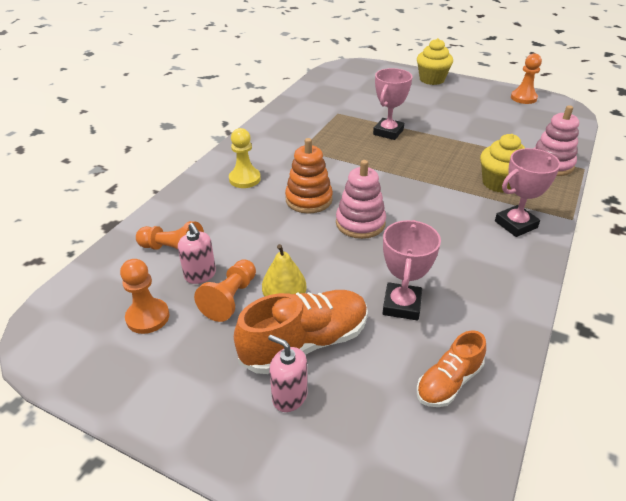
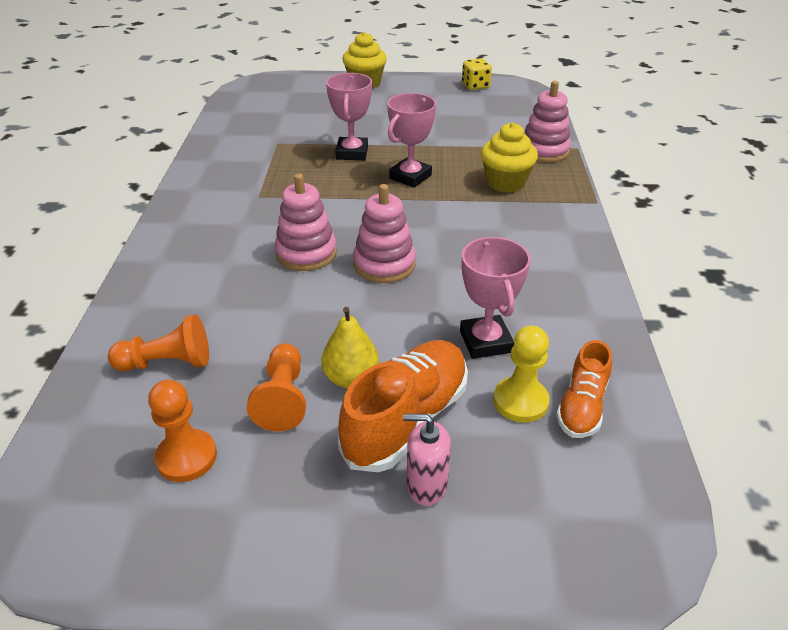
camera: 25 degrees left, 0 degrees up
(200, 275) = (225, 382): pink soap dispenser -> none
(244, 179) = (208, 249): yellow pawn -> yellow pawn (520, 401)
(309, 200) = (306, 253): orange stacking toy -> pink stacking toy
(515, 224) = (547, 222): pink trophy -> pink trophy (410, 177)
(523, 98) = (475, 86): orange pawn -> yellow dice

